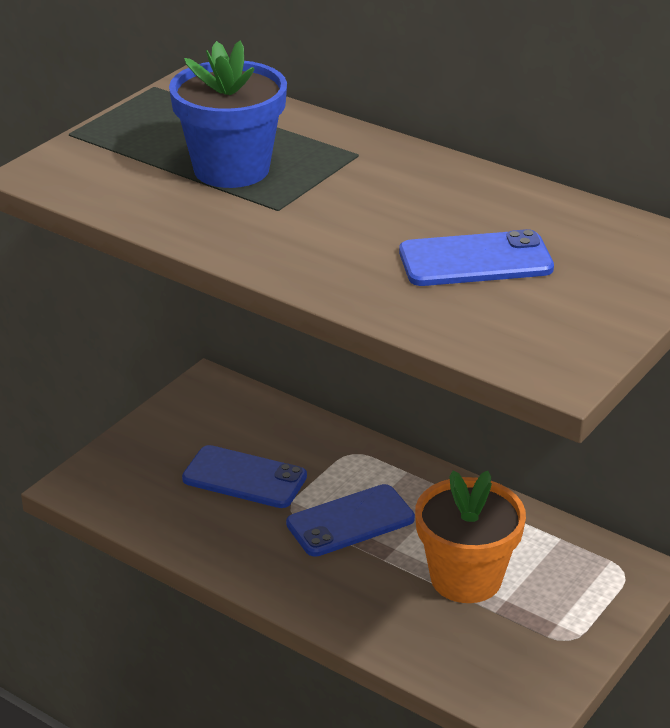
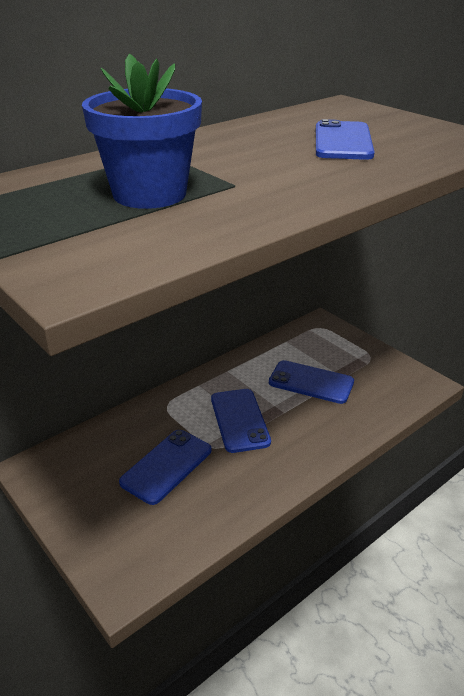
camera: 75 degrees left, 0 degrees up
(466, 578) = (311, 382): orange flower pot -> blue phone

